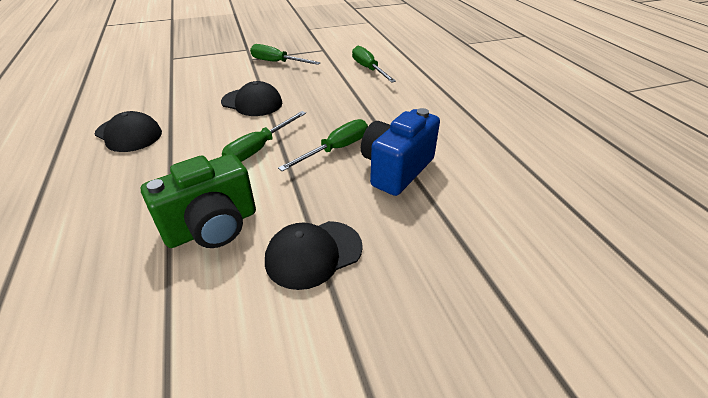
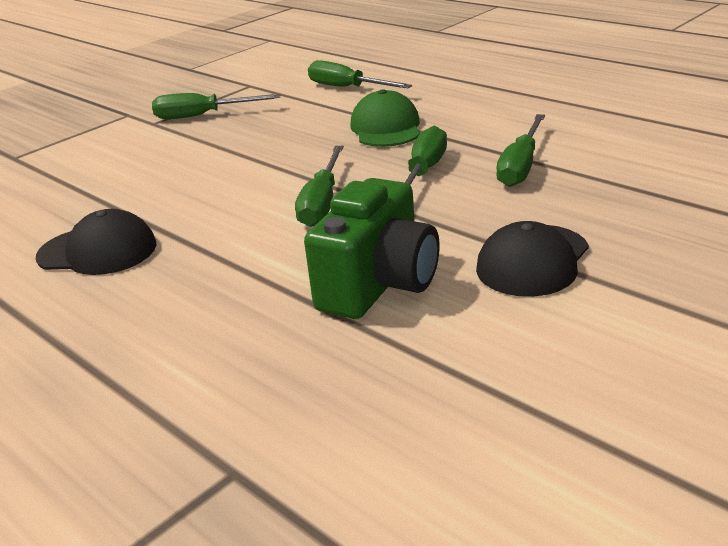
camera: 25 degrees left, 10 degrees down
(252, 102) = (236, 165): black cap -> none
(355, 106) = (386, 128): none -> green cap
(396, 169) = (521, 166): blue camera -> green screwdriver

